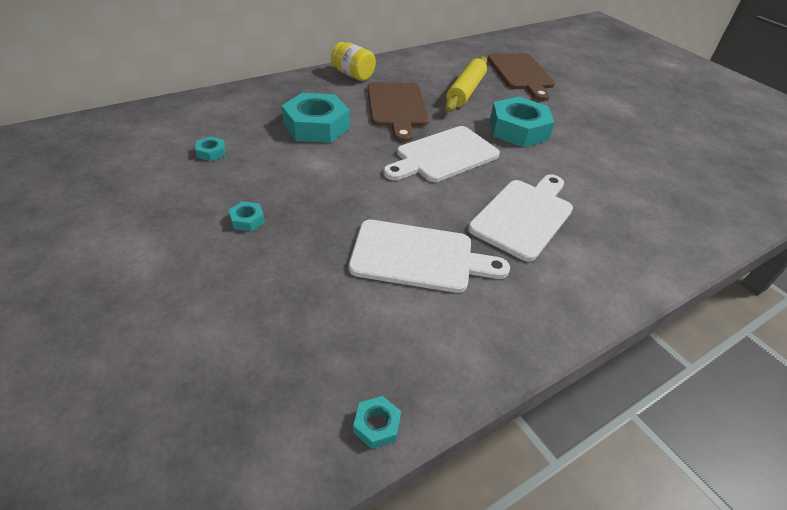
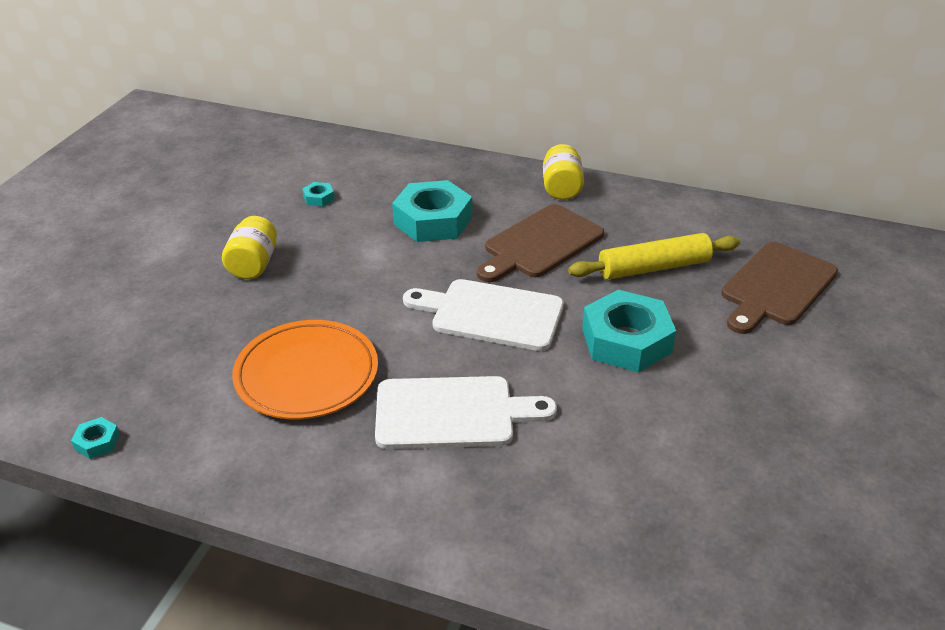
camera: 55 degrees right, 5 degrees down
(247, 220) = (253, 264): turquoise nut -> yellow jar
(419, 257) = (307, 374): white cutting board -> orange plate

